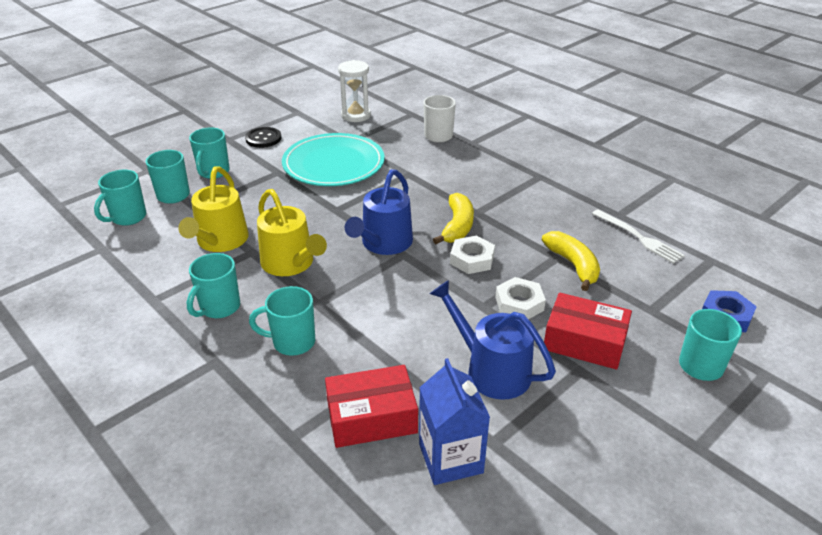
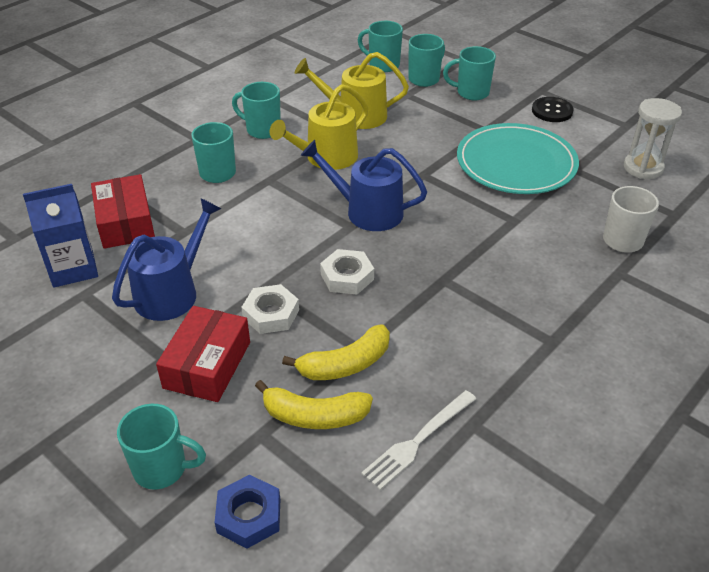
camera: 85 degrees right, 5 degrees up
(457, 226) = (410, 264): yellow banana -> yellow banana (314, 416)

